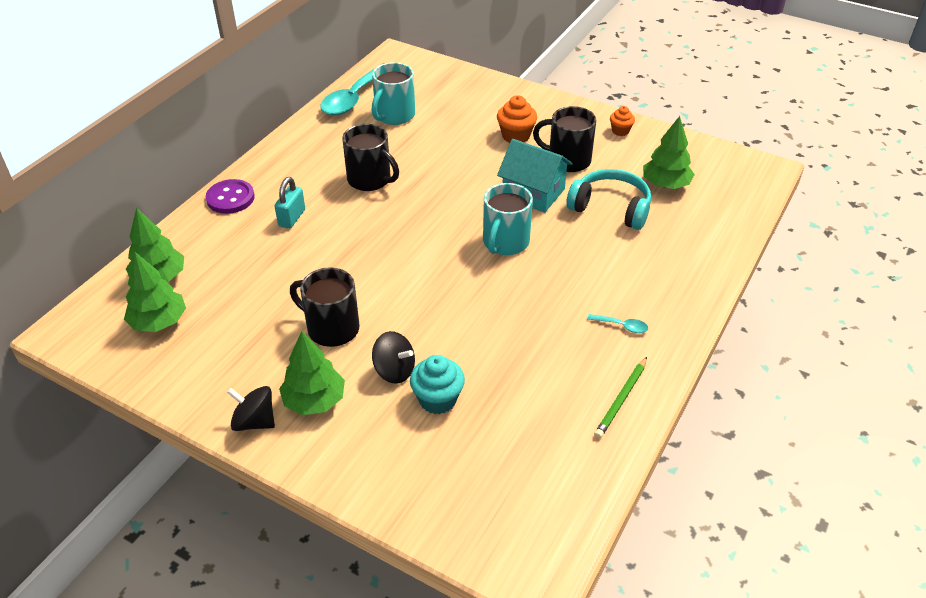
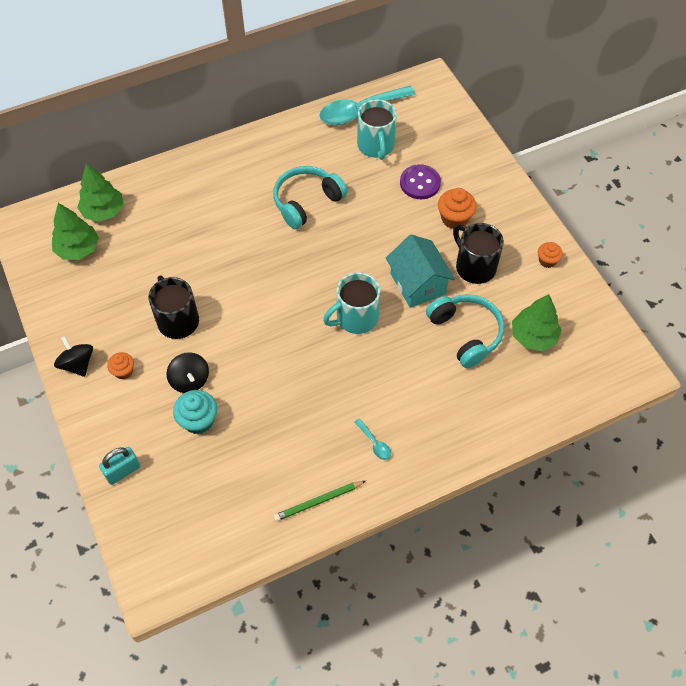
camera: 35 degrees right, 15 degrees up
(230, 198) = (197, 165): purple button -> purple button (420, 183)
(292, 218) = (224, 207): turquoise padlock -> turquoise padlock (123, 471)
(314, 400) = (123, 371): green tree -> orange cupcake
(370, 180) = (306, 202): black mug -> turquoise headphones
(394, 115) = (376, 146): turquoise mug -> turquoise mug turned 75 degrees counterclockwise

